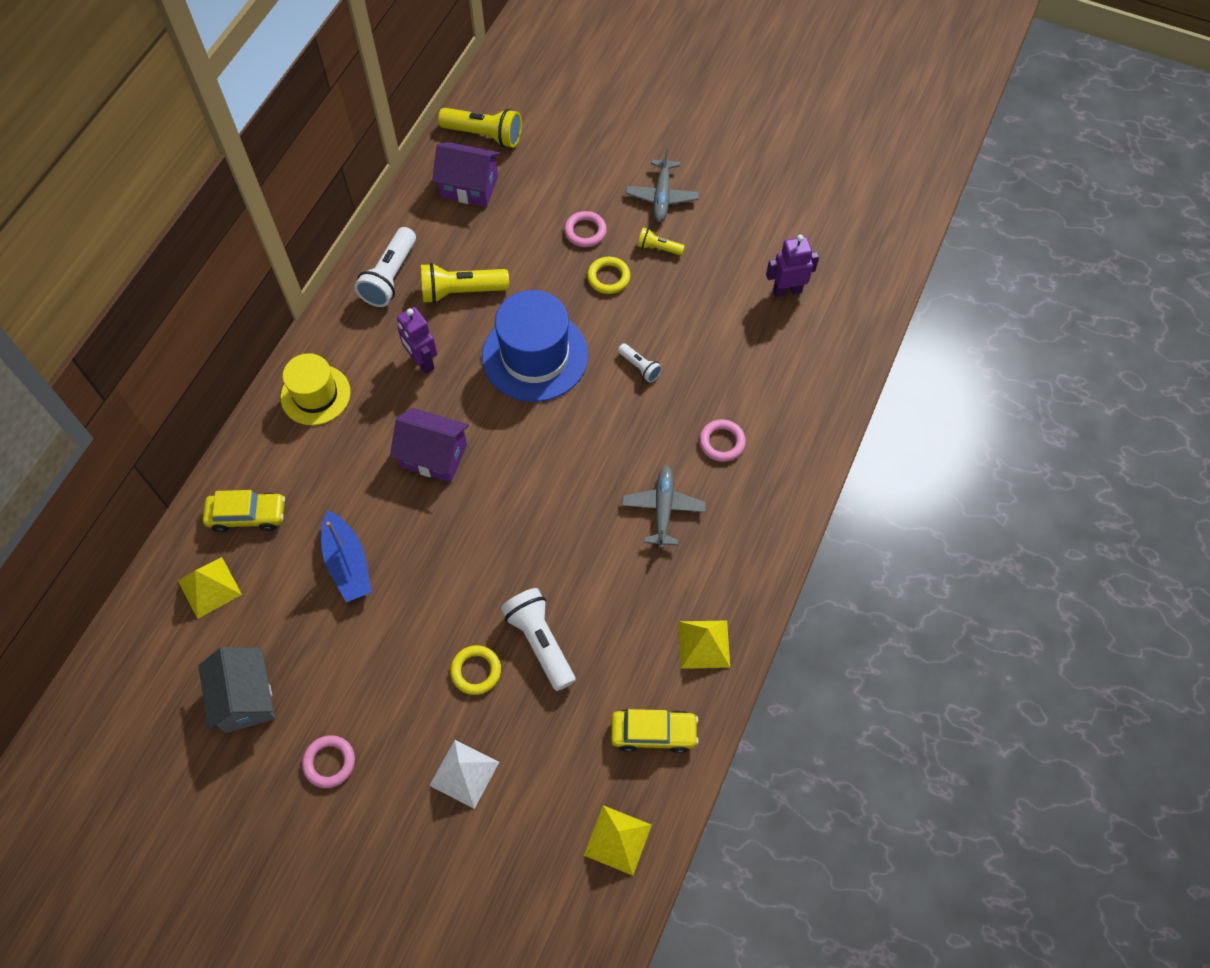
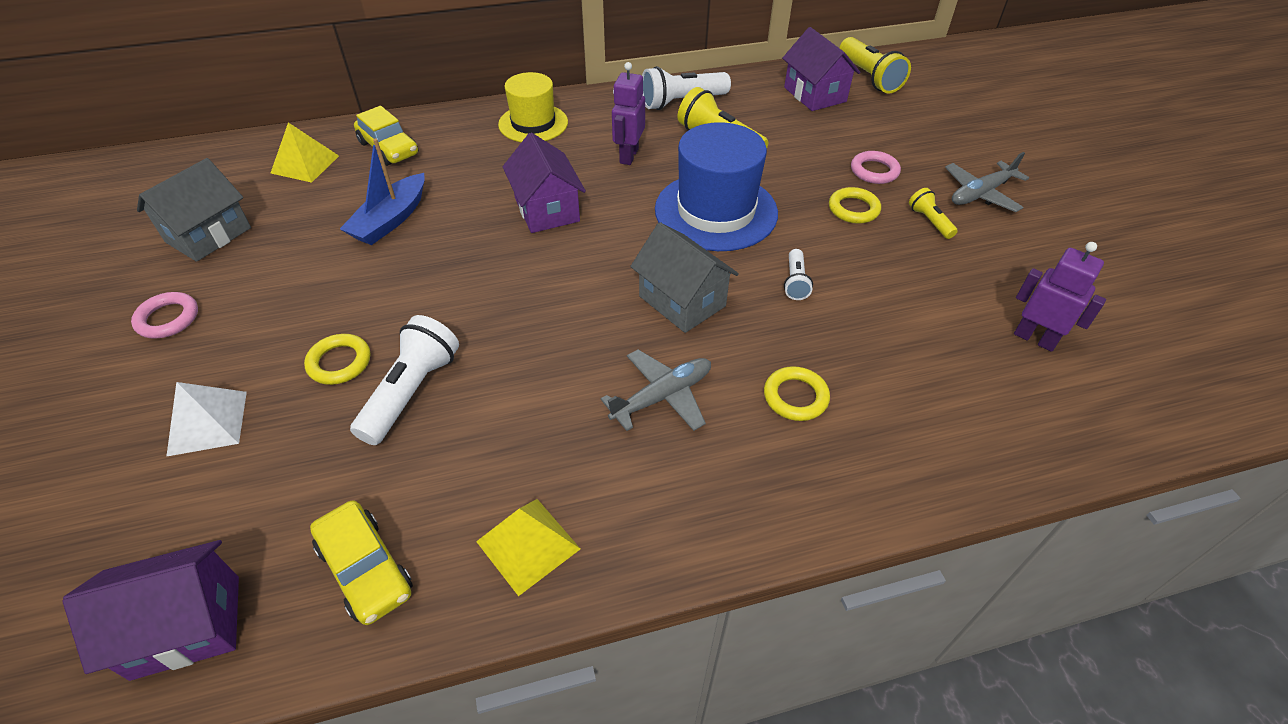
camera: 50 degrees right, 15 degrees down
(598, 441) = (682, 301): none -> grey house
(618, 840) = (186, 626): yellow pyramid -> purple house
(722, 442) = (795, 397): pink ring -> yellow ring

